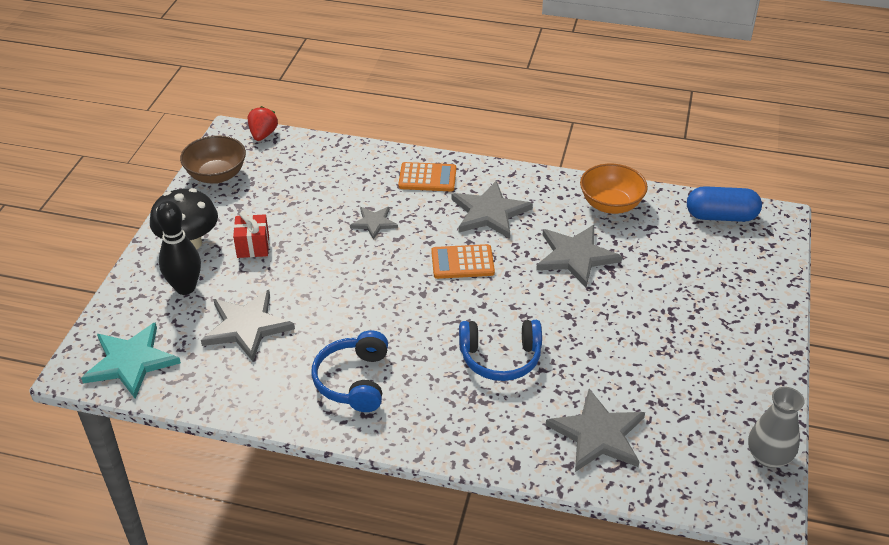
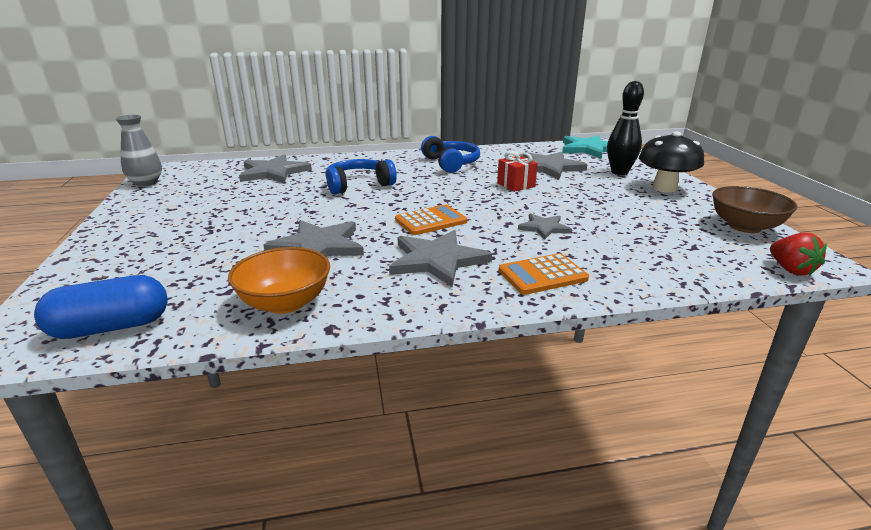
camera: 155 degrees right, 15 degrees down
(253, 246) = (616, 196): red gift -> red gift (516, 185)

